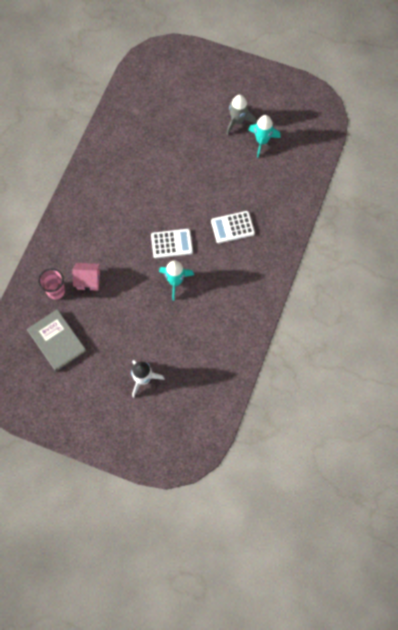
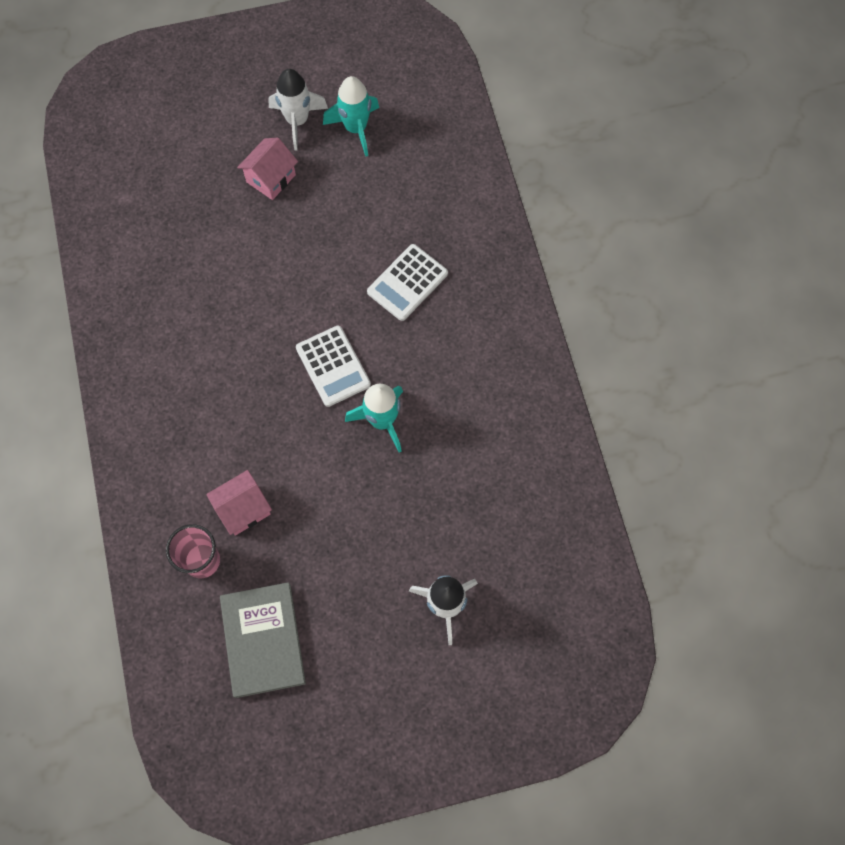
camera: 35 degrees left, 0 degrees up
(57, 341) = (263, 640): grey book -> grey book turned 60 degrees clockwise
(171, 243) = (333, 366): white calculator -> white calculator turned 105 degrees clockwise
(206, 141) = (271, 178): none -> pink house
(237, 121) = (297, 121): grey rocket -> white rocket

